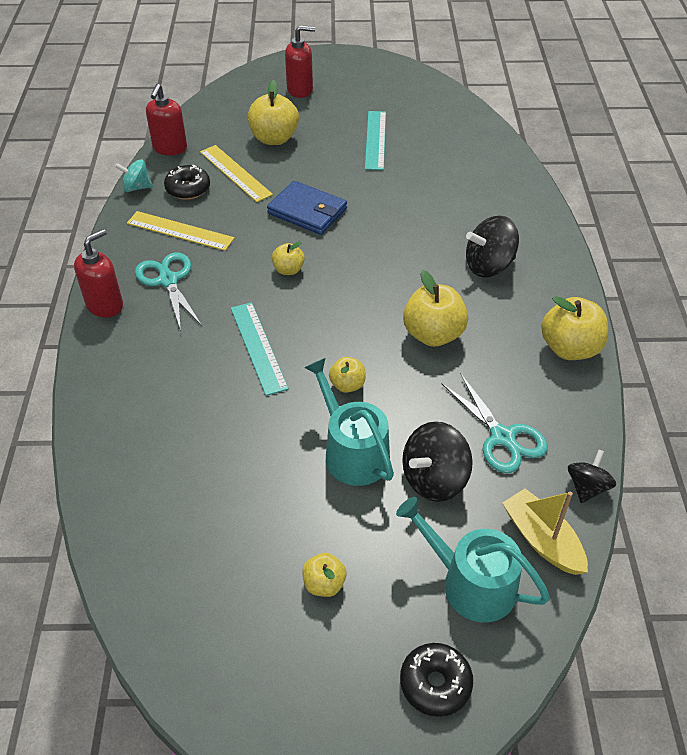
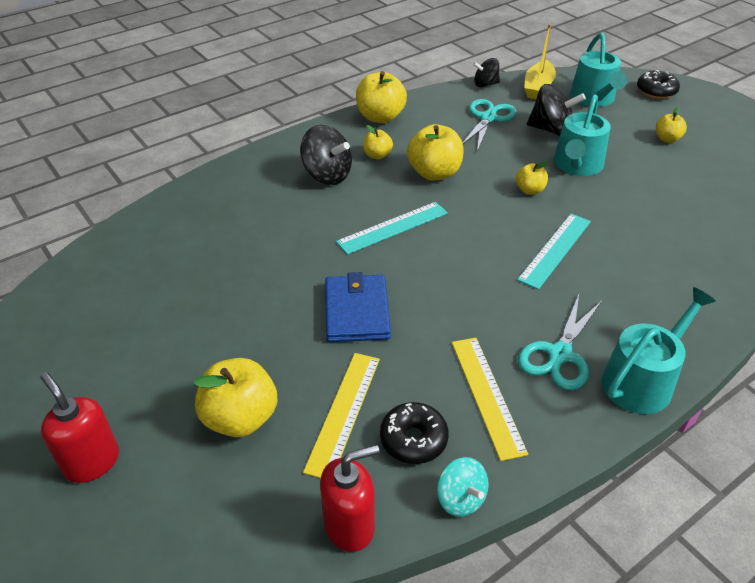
camera: 125 degrees left, 5 degrees down
(105, 305) = (642, 380): red soap dispenser -> turquoise watering can
(288, 270) = (452, 280): yellow apple -> yellow apple (377, 155)
(375, 140) = (178, 322): turquoise ruler -> turquoise ruler (392, 227)

